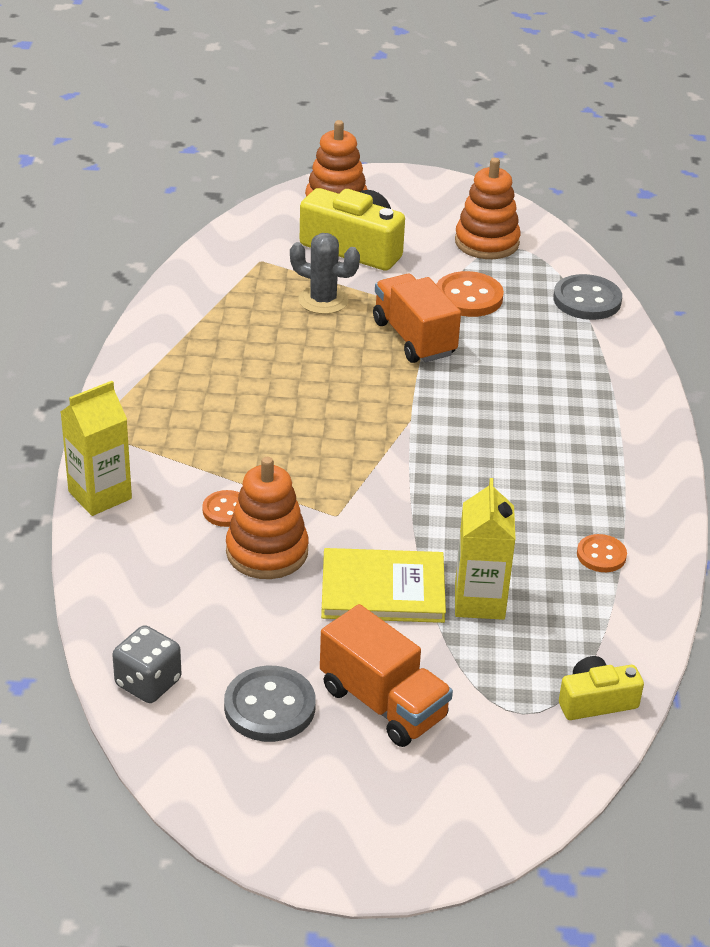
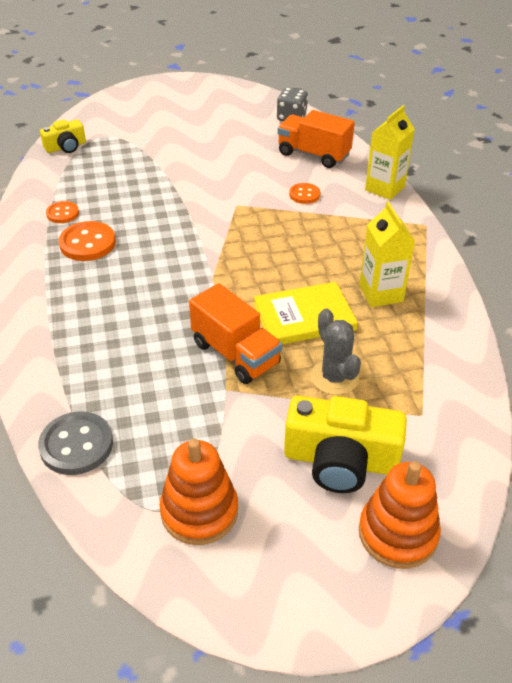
camera: 165 degrees right, 5 degrees up
(267, 552) = (267, 178): orange stacking toy -> none
(269, 707) = (229, 119): grey button -> none
(323, 300) = (334, 377): grey cactus -> grey cactus turned 60 degrees clockwise
(383, 589) = (192, 173): yellow book -> yellow book (304, 317)
(383, 703) = (175, 129): orange truck -> orange truck (313, 155)
(468, 297) = (199, 417): orange button -> orange button (87, 243)
(479, 601) = (135, 177): yellow carton -> yellow carton (381, 293)

